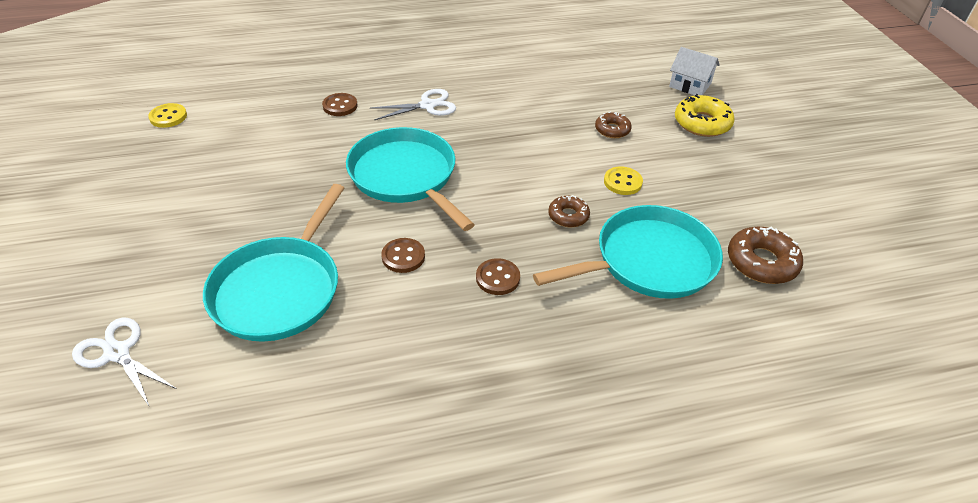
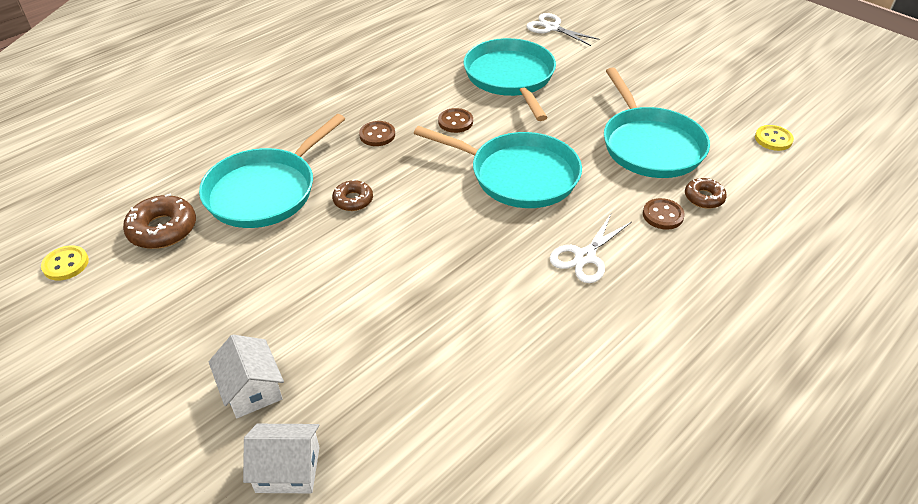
camera: 150 degrees right, 0 degrees up
(117, 353) = (552, 28): white scissors -> white scissors turned 150 degrees counterclockwise
(266, 153) = (650, 145): none -> turquoise pan
(612, 130) = (362, 321): brown donut -> brown donut (704, 197)
(622, 182) = (319, 255): yellow button -> yellow button (66, 264)
(702, 123) = (252, 389): yellow donut -> white house

